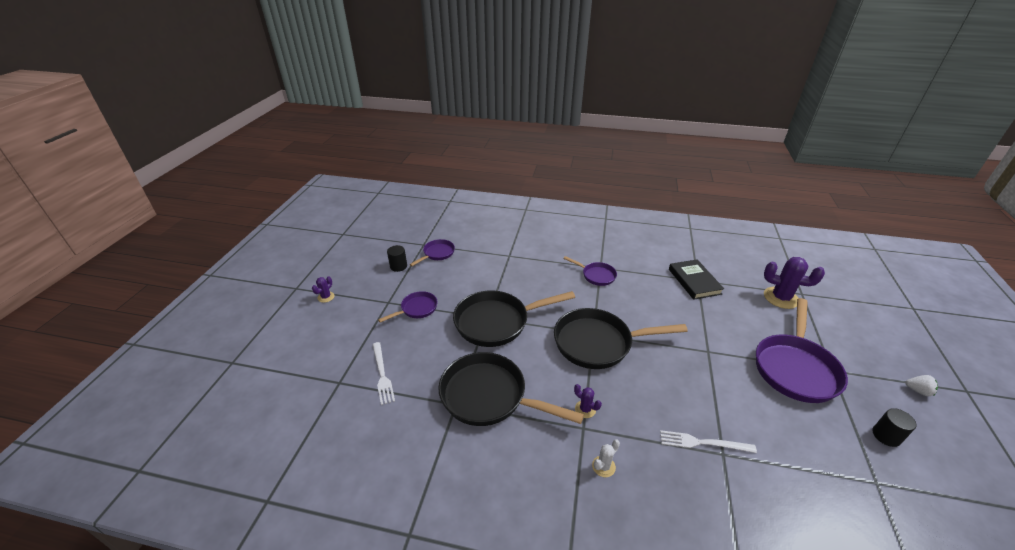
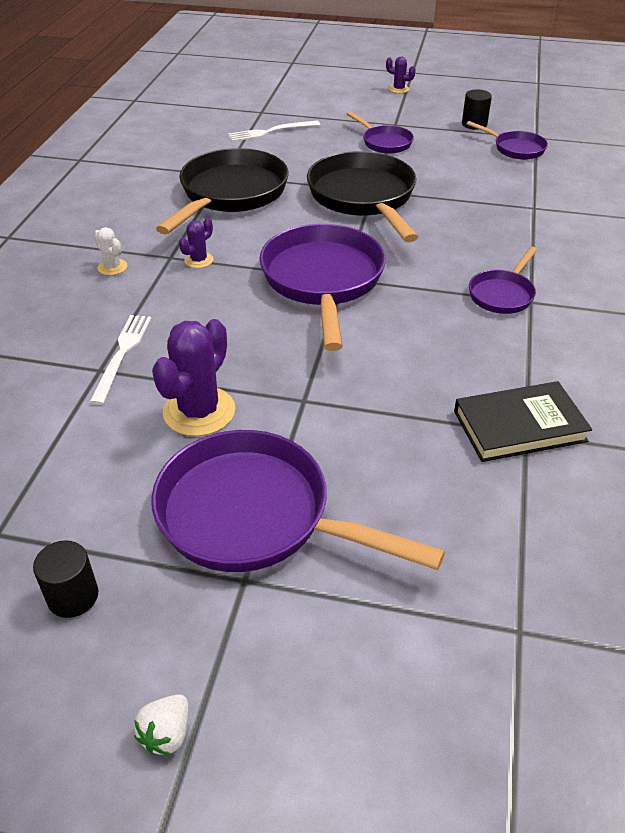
camera: 90 degrees right, 5 degrees up
(598, 343) = (323, 281): black pan -> purple pan
(781, 298) = (490, 574): purple cactus -> purple cactus (199, 411)

